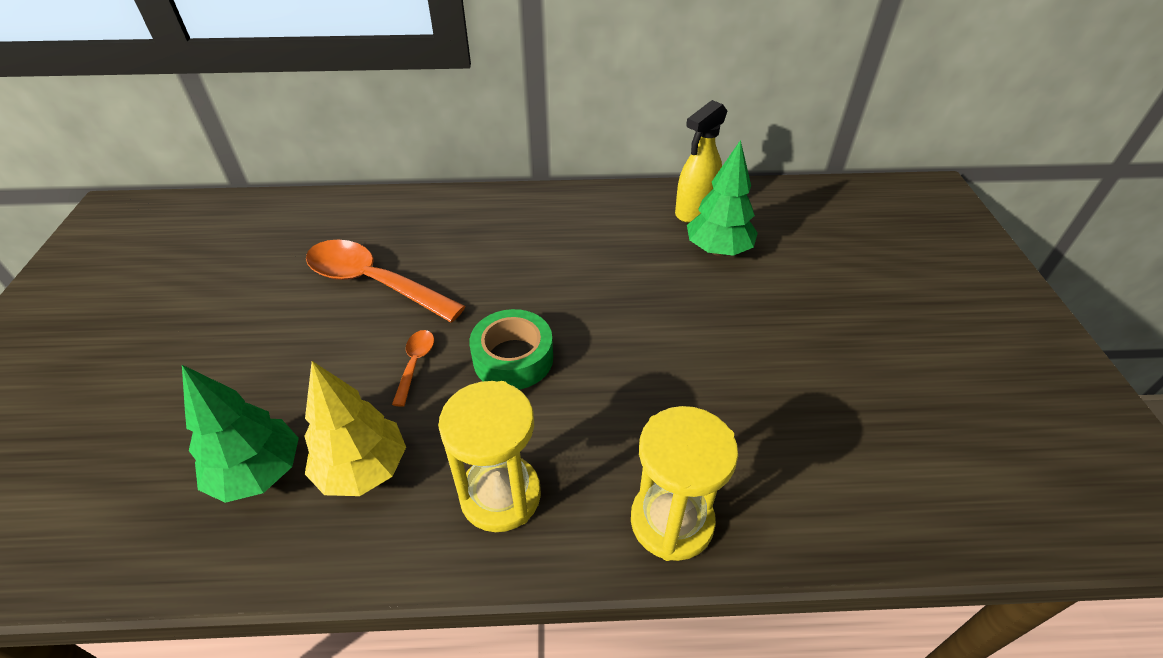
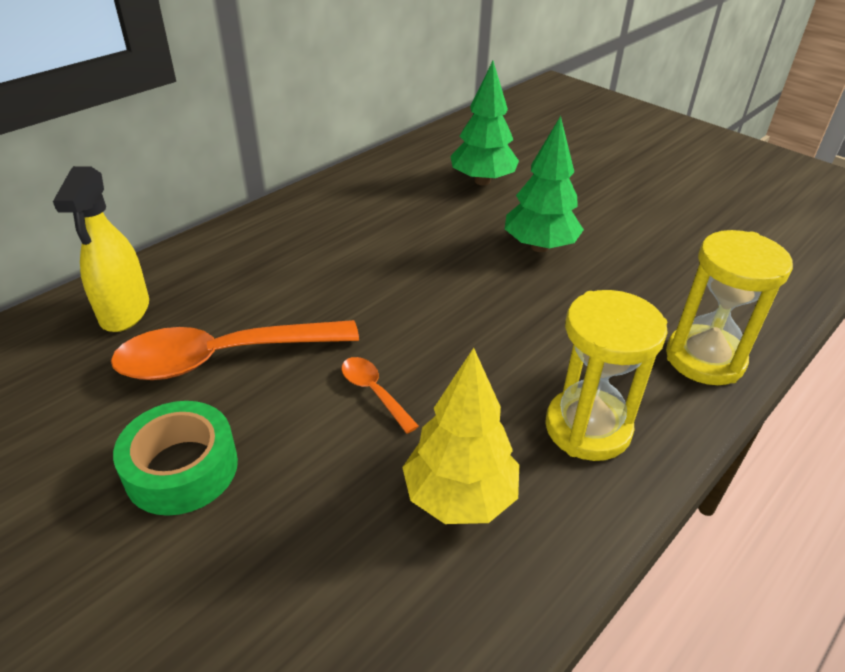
camera: 45 degrees left, 5 degrees down
(258, 473) = (367, 580): green tree -> green tree (539, 247)
(513, 358) = (449, 335): green tape -> green tape (182, 468)
(695, 211) = (427, 163): yellow spray bottle -> yellow spray bottle (125, 312)

